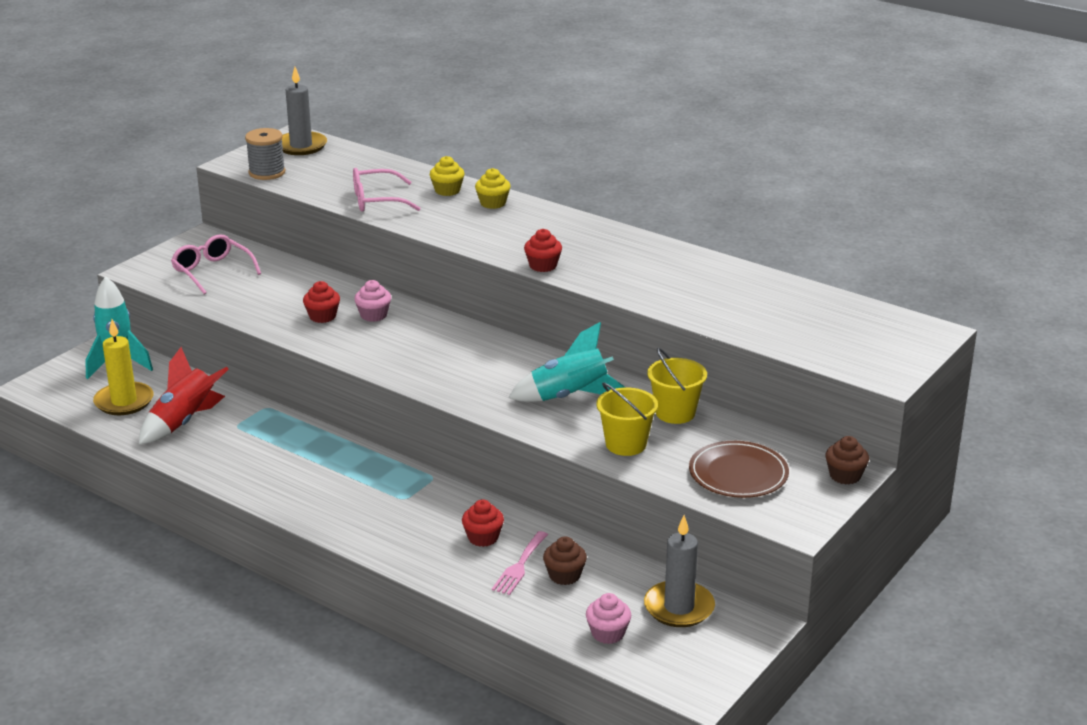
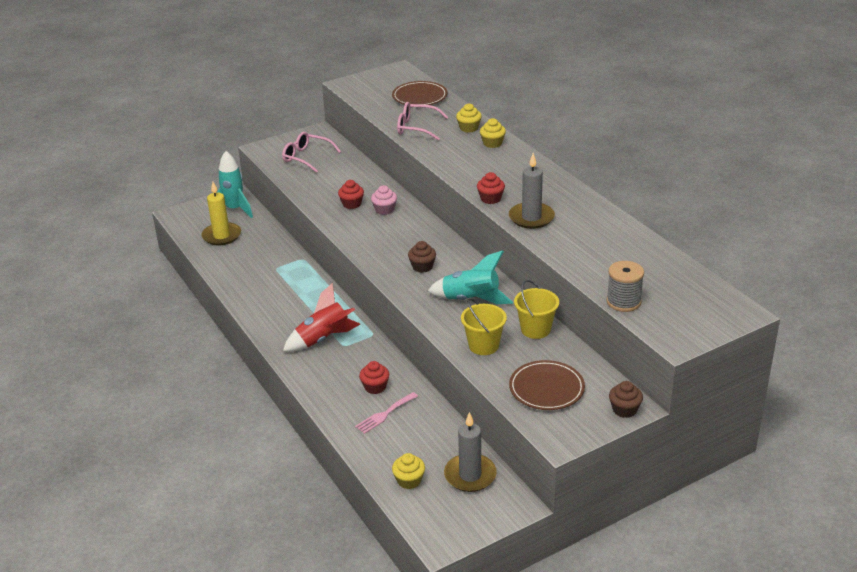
camera: 25 degrees right, 5 degrees up
(184, 422) = (247, 258): red rocket -> red rocket (323, 339)
(212, 271) = (306, 157): pink glasses -> pink glasses turned 45 degrees counterclockwise
(267, 173) = (361, 94): grey spool -> grey spool (623, 302)
(301, 146) = (397, 78): grey candle -> grey candle (531, 218)
(350, 164) = (419, 97): none -> brown plate
(564, 575) = (409, 429): brown cupcake -> brown cupcake (422, 267)
(608, 633) = (409, 480): pink cupcake -> yellow cupcake

